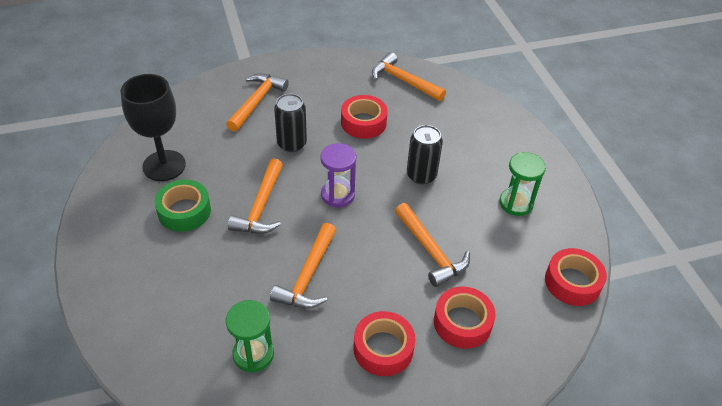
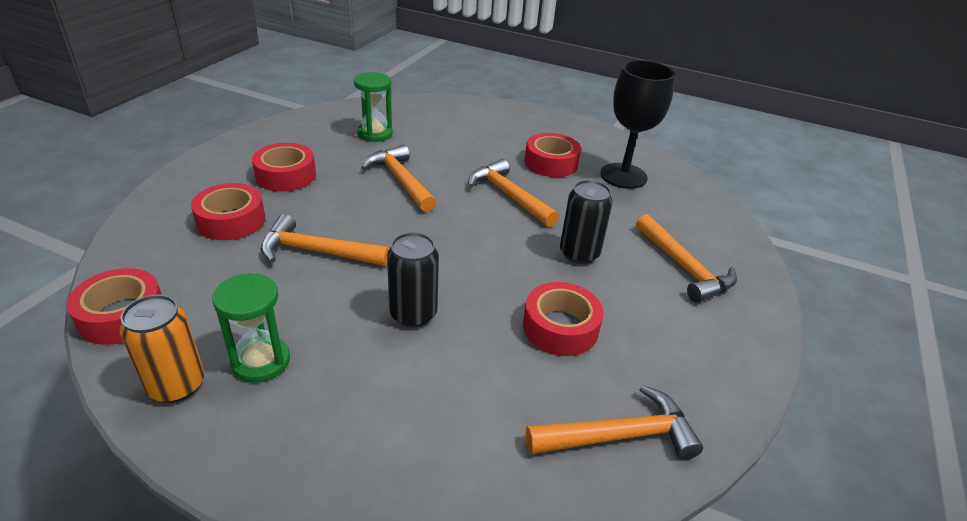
camera: 130 degrees right, 10 degrees down
(184, 211) = (551, 163): green tape -> red tape
(337, 195) = (466, 241): purple hourglass -> none
(562, 218) = (176, 385): none -> orange can

